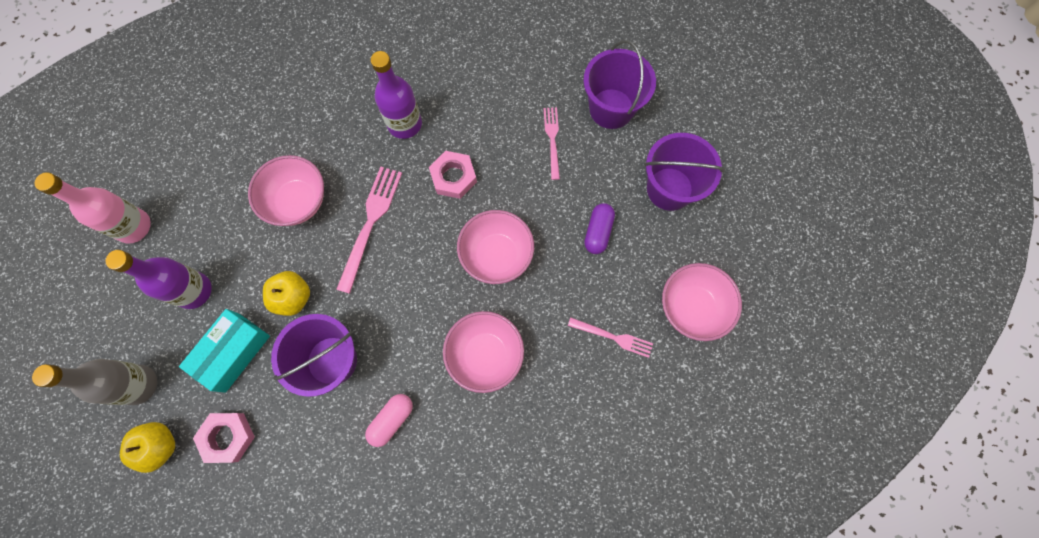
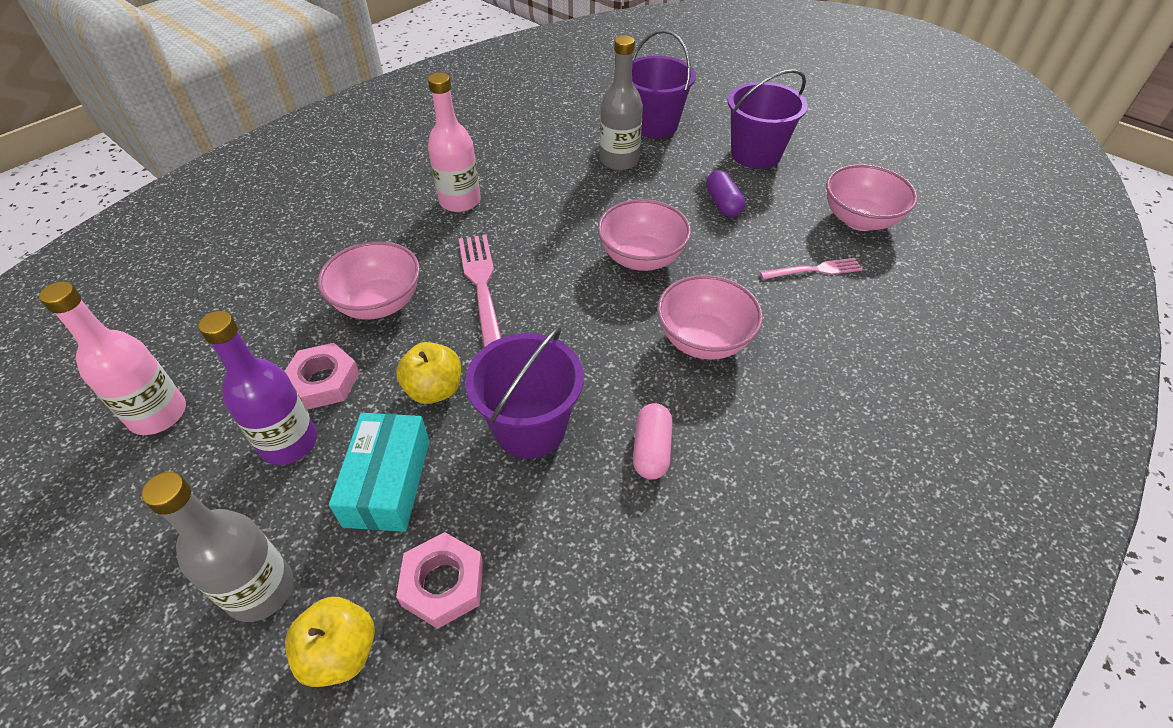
camera: 30 degrees left, 25 degrees down
(404, 124) = (460, 201): purple bottle -> pink bottle
(453, 177) = (545, 219): pink nut -> pink nut (323, 381)
(552, 139) = (619, 161): pink fork -> grey bottle

